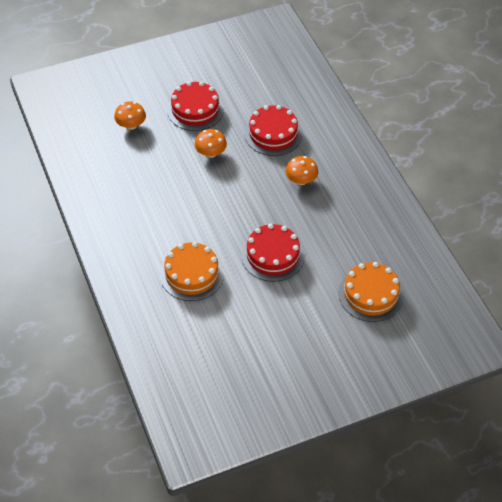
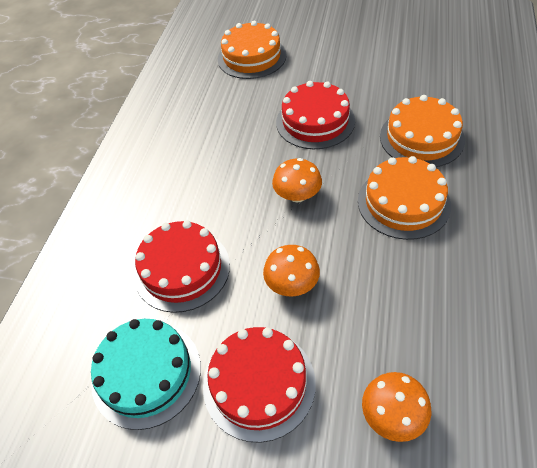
camera: 140 degrees left, 0 degrees up
(178, 222) = (403, 202): none -> orange cake
(247, 91) = (146, 373): none -> turquoise cake
(301, 180) = (209, 187): orange mushroom -> orange mushroom (297, 195)

